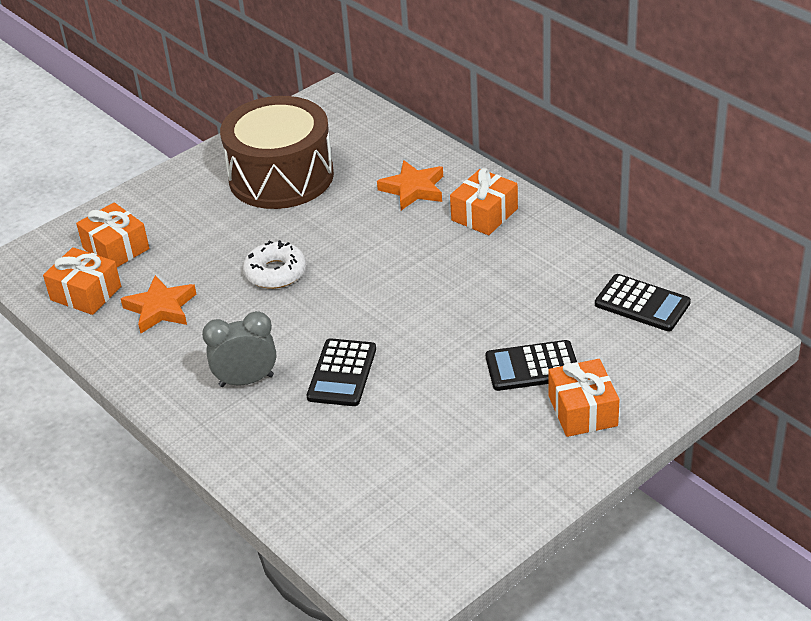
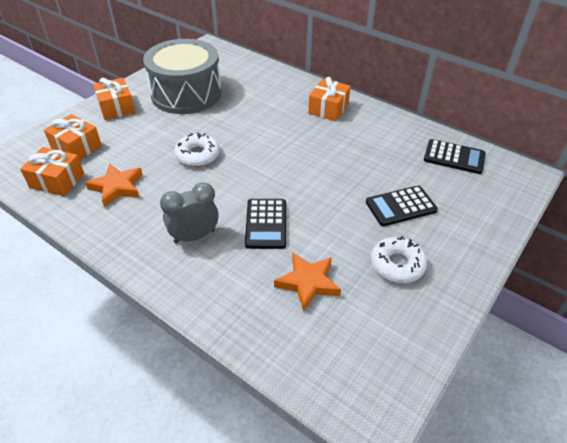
camera: 15 degrees left, 5 degrees up
(281, 176) = (186, 94): brown drum -> grey drum
(413, 189) = (277, 96): orange star -> orange star (308, 282)
(495, 440) = (397, 265): none -> white donut
(582, 410) = (449, 235): orange gift -> orange gift (116, 107)

